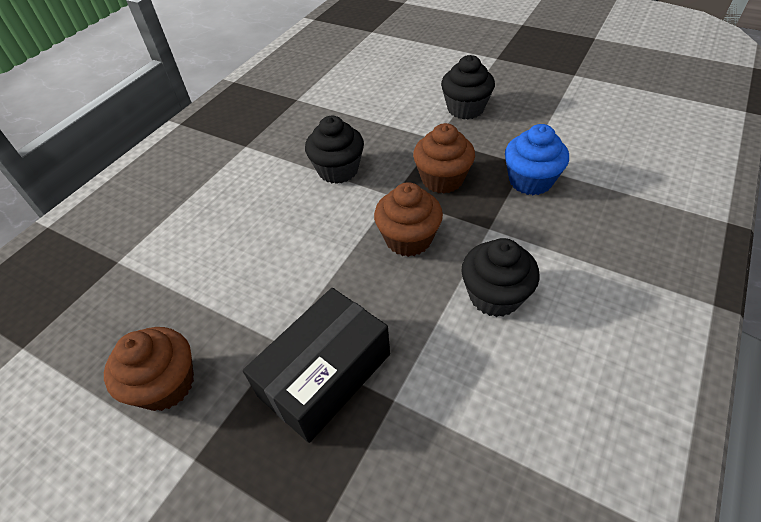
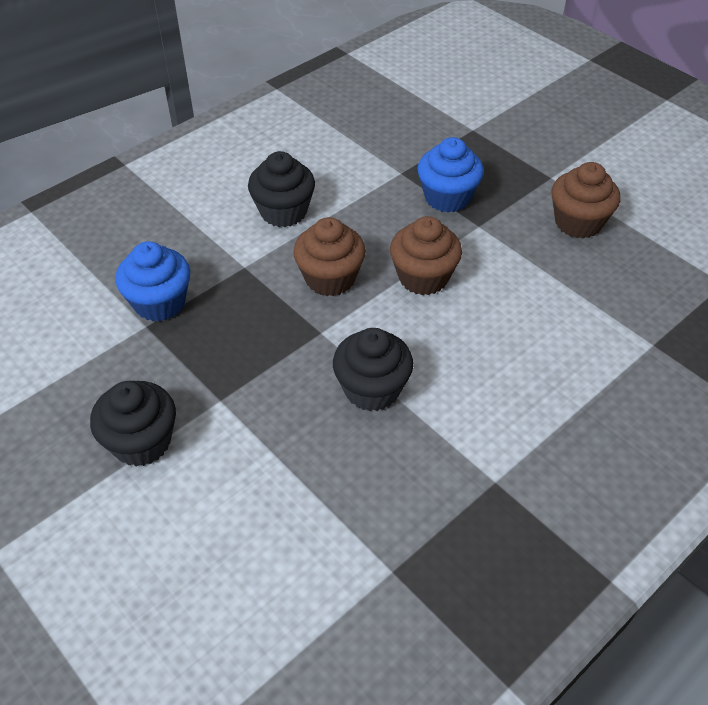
camera: 165 degrees left, 0 degrees up
(325, 375) = (447, 197): black box -> blue cupcake
(442, 179) = (253, 335): brown cupcake -> brown cupcake (423, 277)

